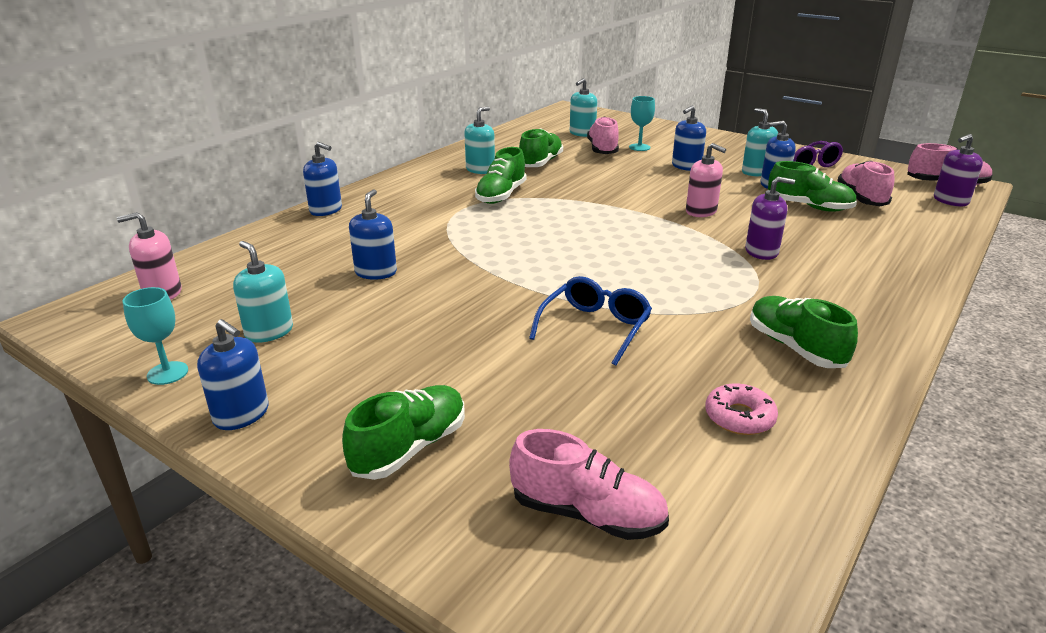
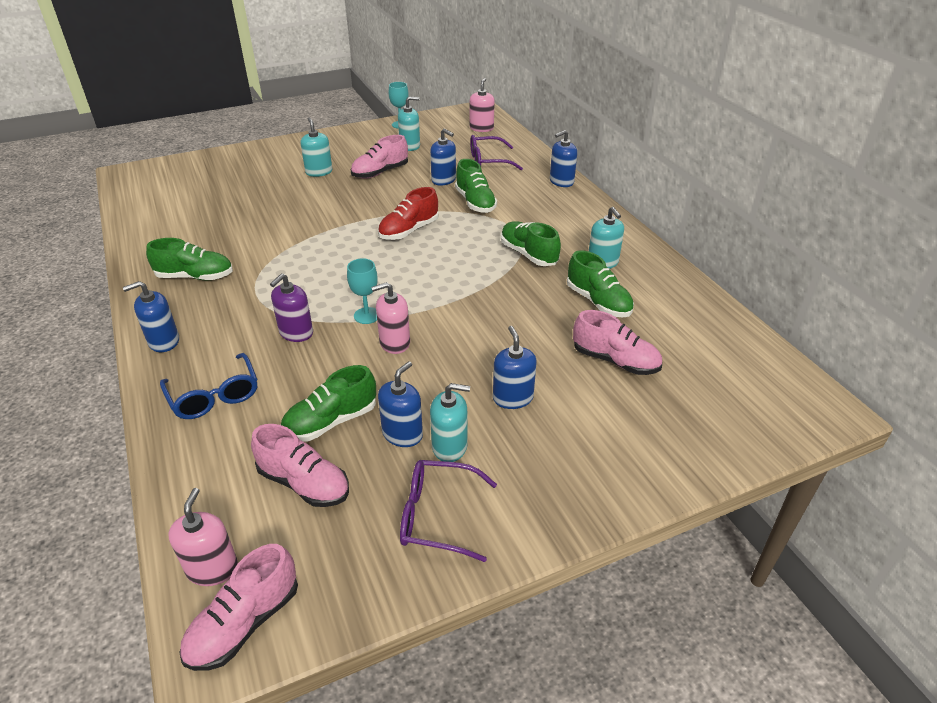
camera: 120 degrees right, 10 degrees up
(241, 415) = (349, 134): blue soap dispenser -> blue soap dispenser (164, 341)
(293, 260) = (488, 161): none -> purple glasses
(410, 448) = (282, 159): green shoe -> green shoe (475, 202)
(525, 256) = (409, 231): none -> red shoe
(582, 133) = (691, 372): turquoise soap dispenser -> turquoise soap dispenser (319, 172)
(587, 514) = (199, 180): pink shoe -> pink shoe (380, 172)
(595, 327) = (301, 224): blue glasses -> blue glasses (214, 396)
(639, 147) = (605, 394): turquoise goblet -> turquoise goblet (367, 315)
(739, 417) = (185, 232): pink donut -> none
(950, 201) = (212, 568): purple soap dispenser -> pink soap dispenser

